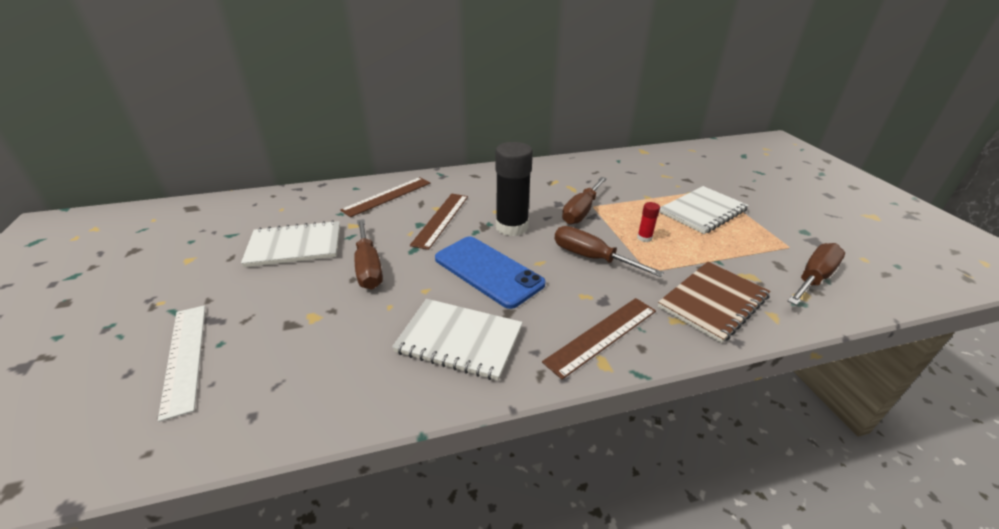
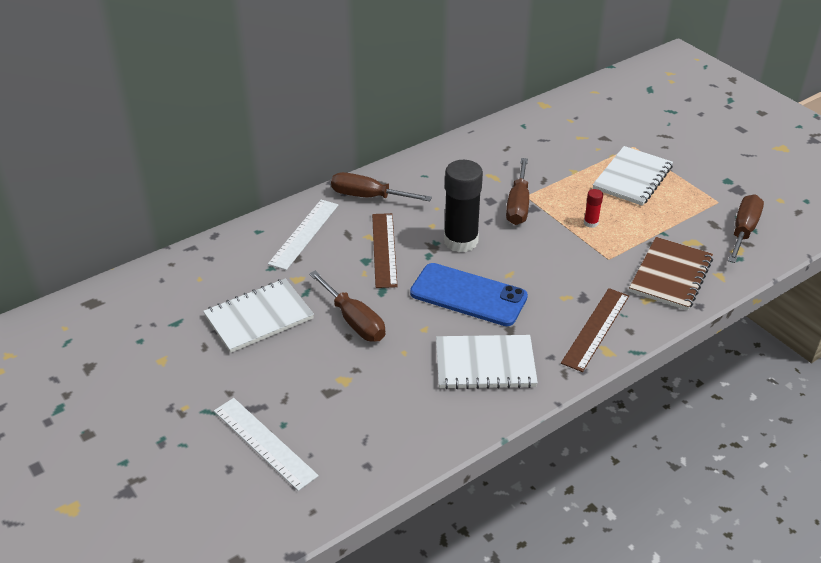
camera: 20 degrees left, 5 degrees up
(387, 196) = (304, 234): brown ruler -> white ruler
(591, 257) = (553, 257): brown screwdriver -> brown screwdriver (368, 196)

